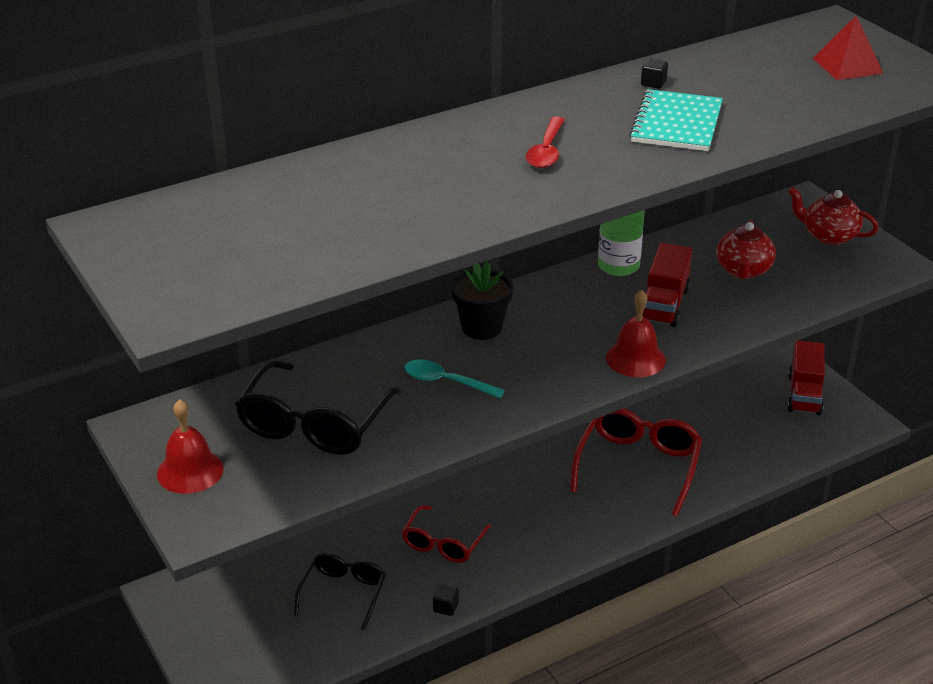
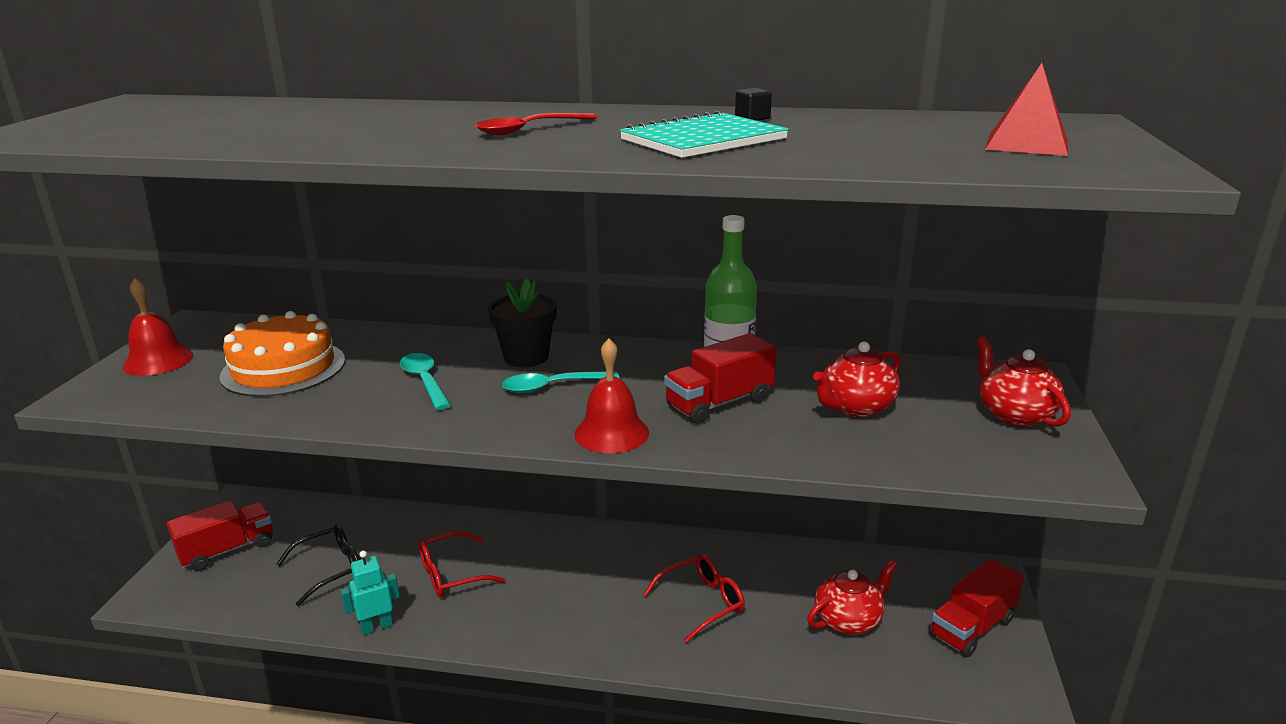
camera: 40 degrees right, 10 degrees down
(228, 631) = (227, 550): none -> red truck
(314, 424) = (283, 368): black glasses -> orange cake
(446, 607) = (377, 626): black cube -> turquoise robot
(542, 343) = (552, 387): none -> turquoise spoon
(638, 465) = (702, 602): red glasses -> red glasses, size x0.62
(735, 428) = (848, 620): none -> red teapot

